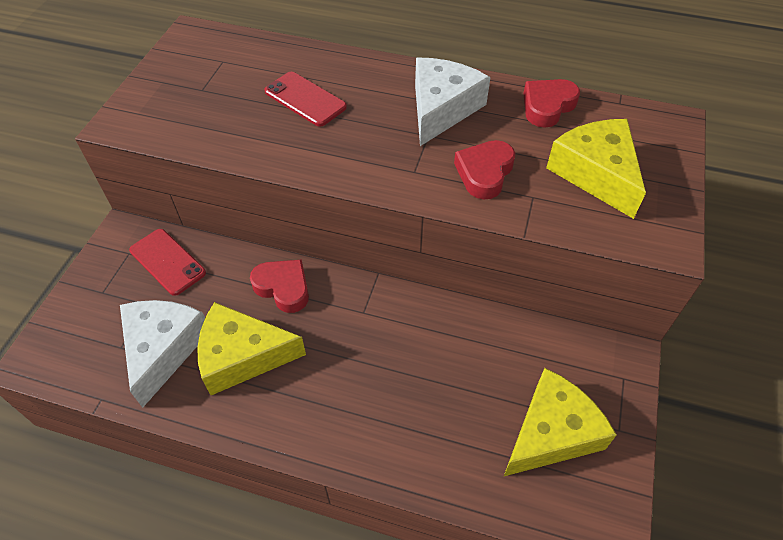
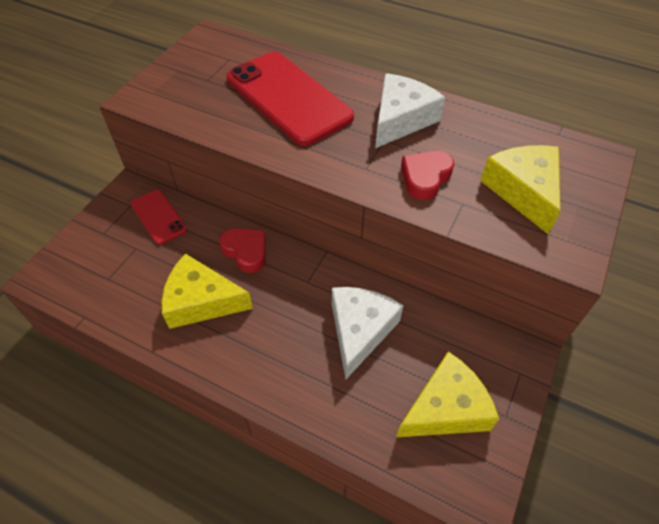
camera: 10 degrees right, 0 degrees up
(163, 349) = (140, 285): white cheese -> white cheese (360, 331)
(305, 99) = (288, 98): red phone -> red phone, size x1.97
(547, 106) = (493, 129): red heart -> none

